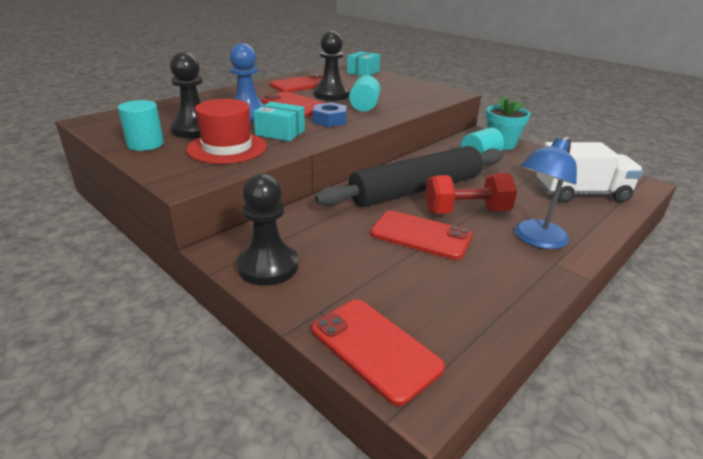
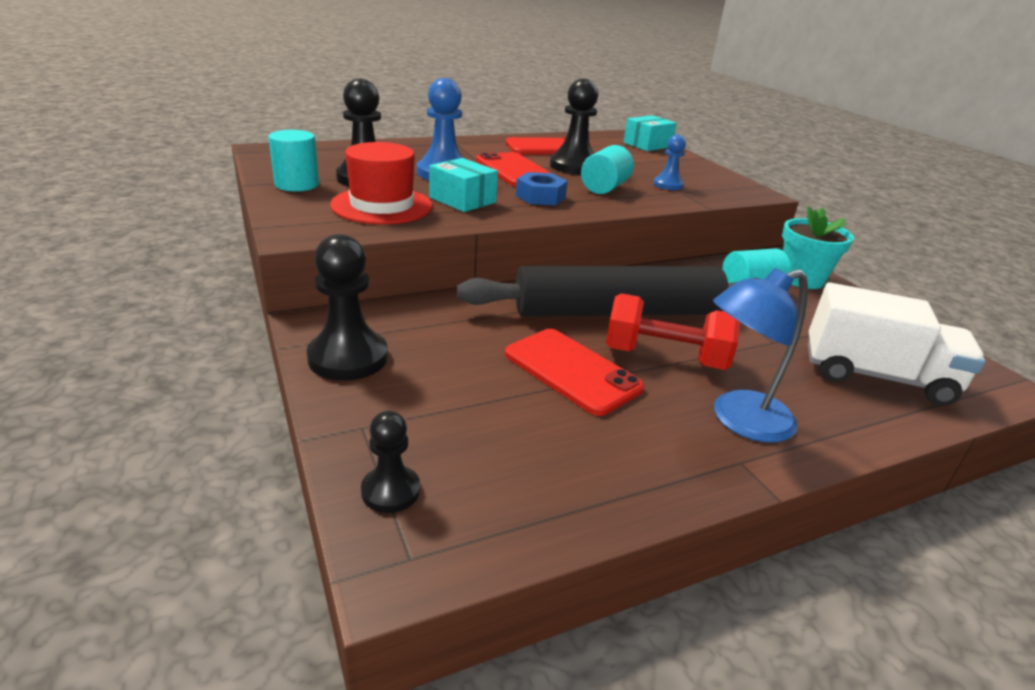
camera: 20 degrees right, 0 degrees up
(375, 348) = (391, 491): red phone -> black pawn
(400, 97) = (668, 185): none -> blue pawn

